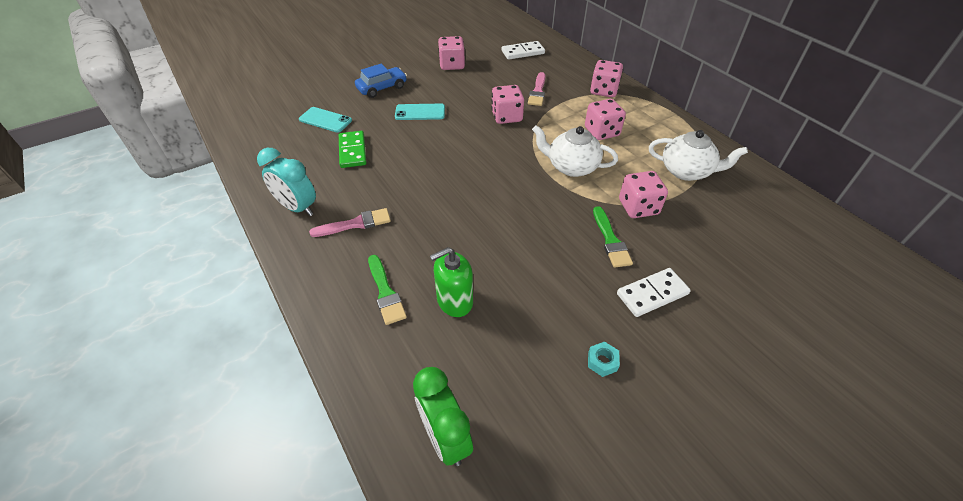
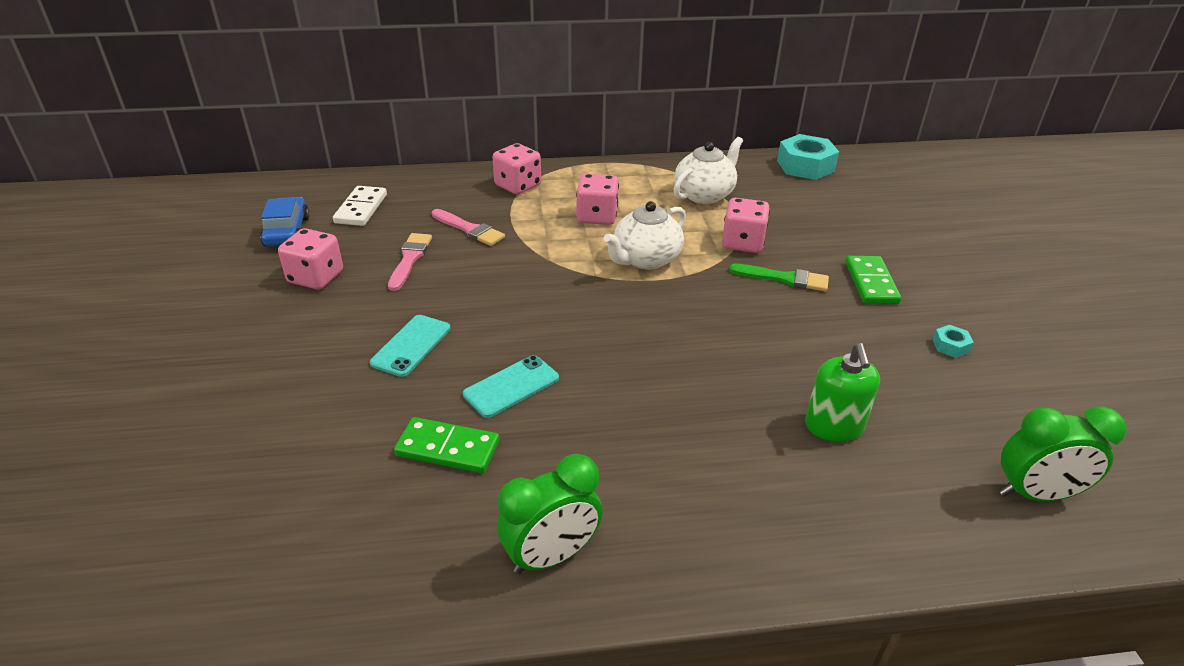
camera: 65 degrees left, 10 degrees down
(297, 208) = (551, 556): turquoise clock -> green clock
(325, 120) = (320, 463): turquoise phone -> turquoise phone (511, 386)
(355, 224) = (637, 488): pink brush -> pink brush (410, 259)
(382, 88) = (295, 368): blue car -> blue car (287, 231)
(385, 292) = (795, 489): green brush -> none
(506, 117) = (501, 271): pink dice -> none
(652, 294) = (871, 283): white domino -> green domino
(806, 217) = (805, 166): none -> turquoise nut

